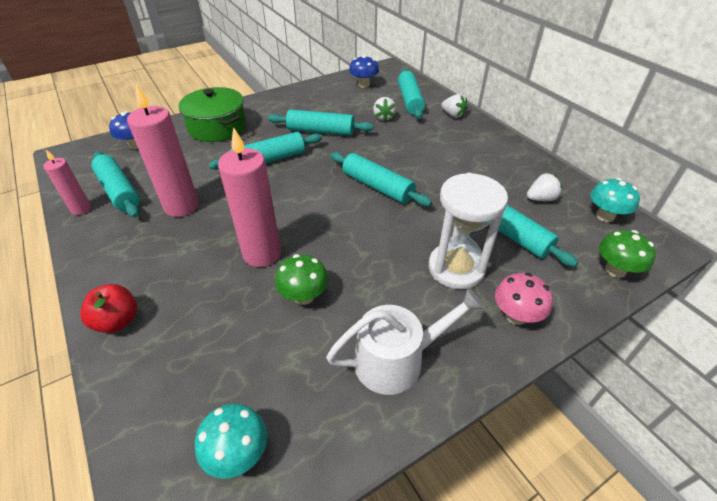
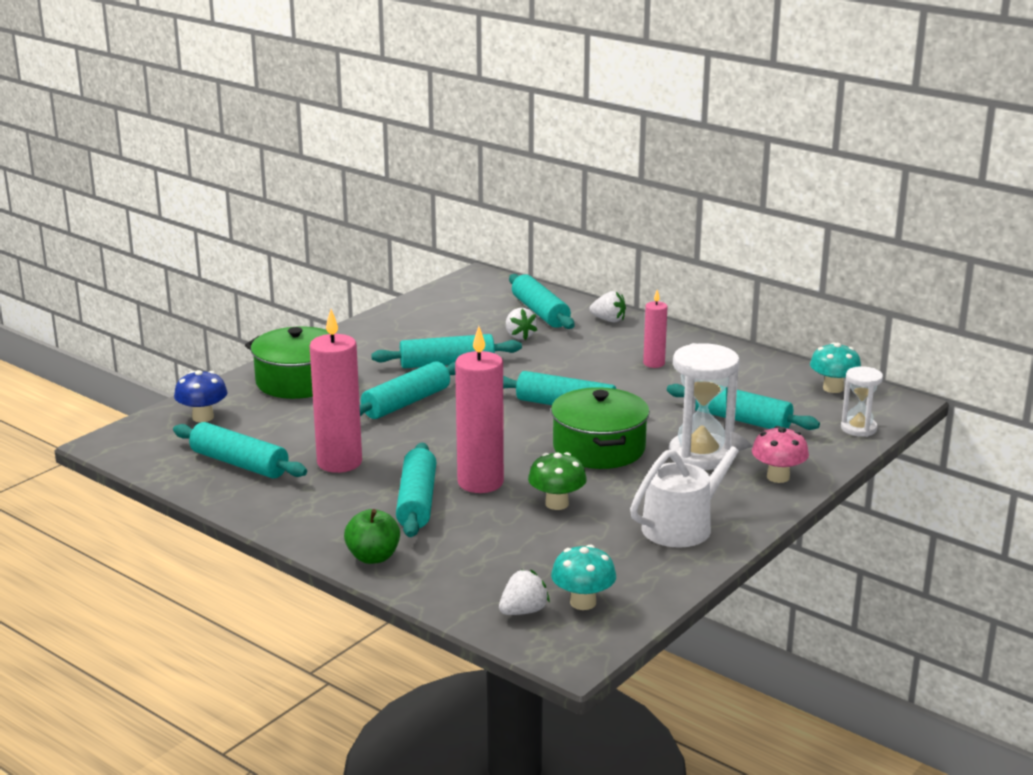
camera: 20 degrees left, 20 degrees down
(81, 209) = (210, 487): pink candle -> pink candle (654, 363)
(117, 321) = (373, 557): red apple -> green apple
(200, 263) = (417, 502): none -> turquoise rolling pin
(363, 85) = (461, 303): blue mushroom -> none
(376, 238) = (599, 448): none -> green pot
(541, 199) = (759, 385): white strawberry -> white strawberry (523, 611)
(615, 270) = (858, 428): green mushroom -> white hourglass

